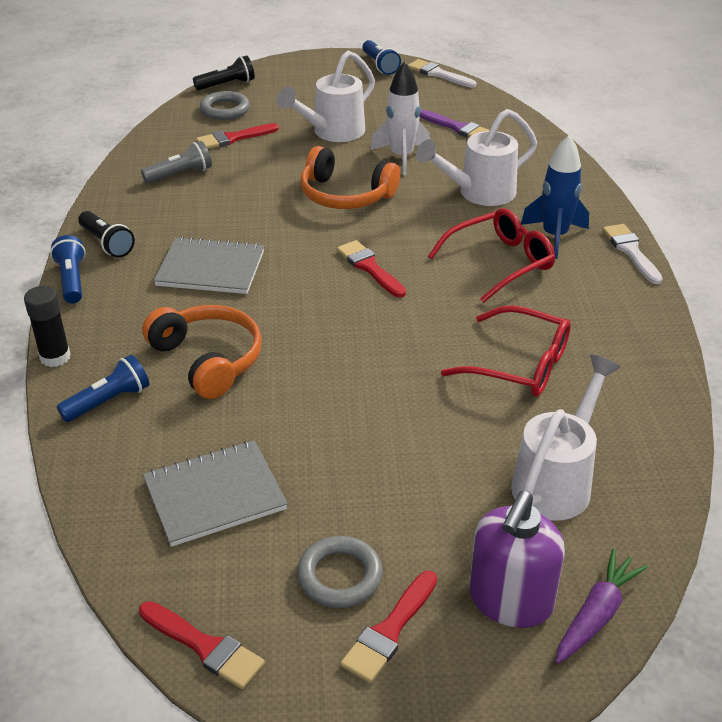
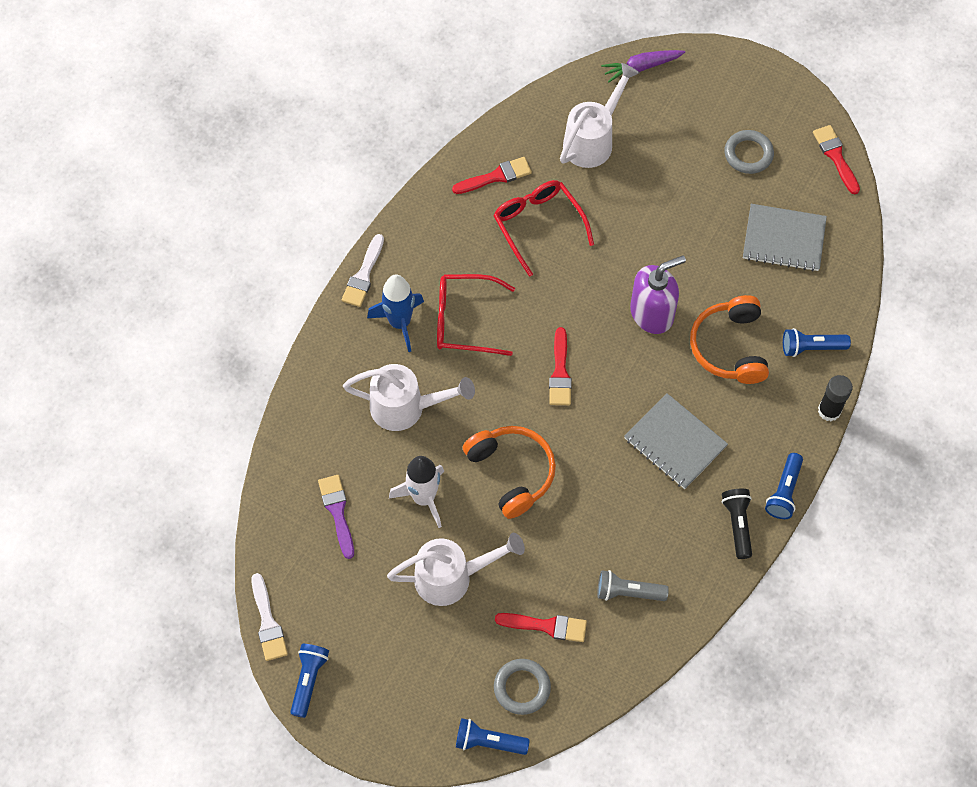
camera: 145 degrees left, 25 degrees up
(227, 85) = (488, 742): black flashlight -> blue flashlight
(389, 631) = (744, 115): red brush -> red brush (496, 176)
(510, 601) = (675, 96): purple soap dispenser -> purple soap dispenser (652, 313)
(557, 481) = (593, 140): white watering can -> white watering can turned 150 degrees clockwise

